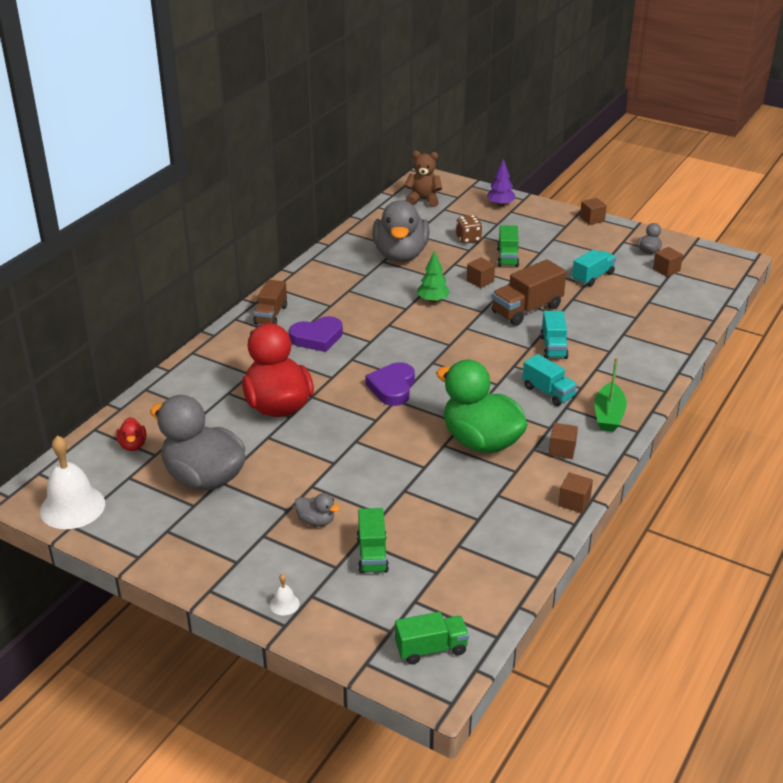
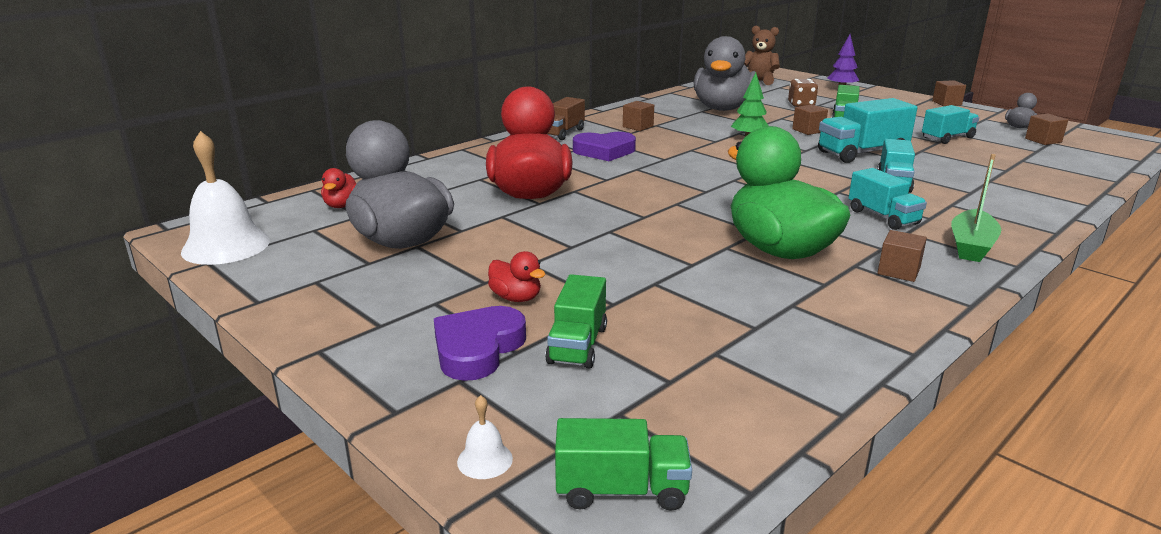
camera: 15 degrees right, 10 degrees down
(284, 604) = (413, 384): white bell -> white bell (485, 460)
(316, 521) = (516, 298): grey duck -> red duck
(392, 387) = (676, 193): purple heart -> purple heart (477, 348)
(527, 310) = (862, 153): brown truck -> turquoise truck
(574, 502) = (915, 328): brown cube -> brown cube (638, 126)

